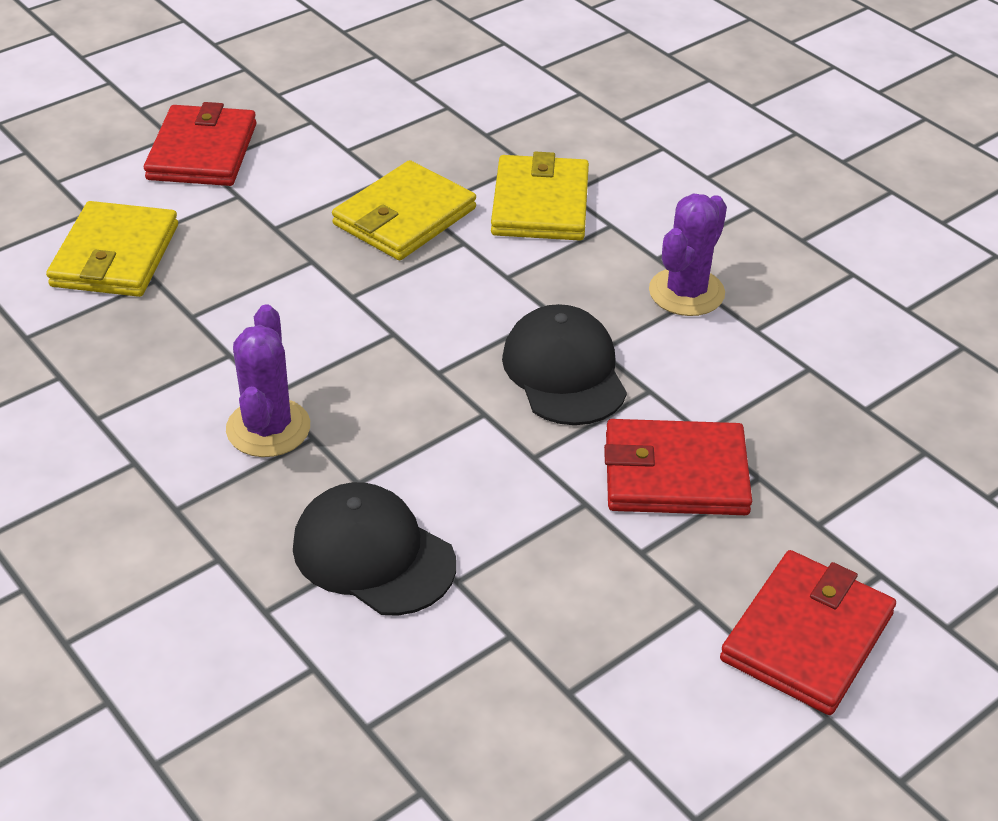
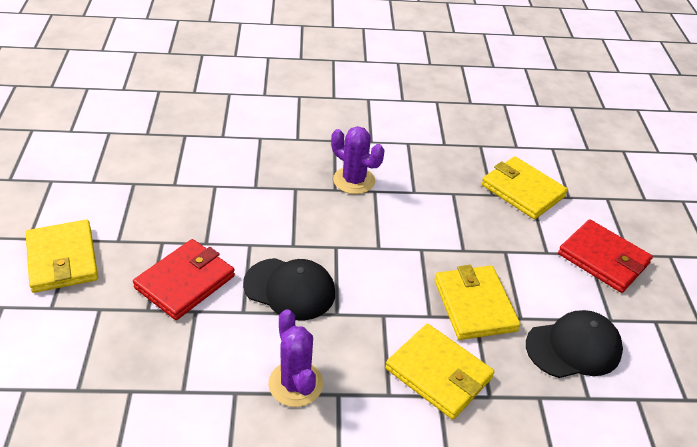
camera: 125 degrees right, 0 degrees up
(373, 554) = (253, 173): black cap -> black cap (573, 347)
(807, 636) = (62, 259): red wallet -> yellow wallet

